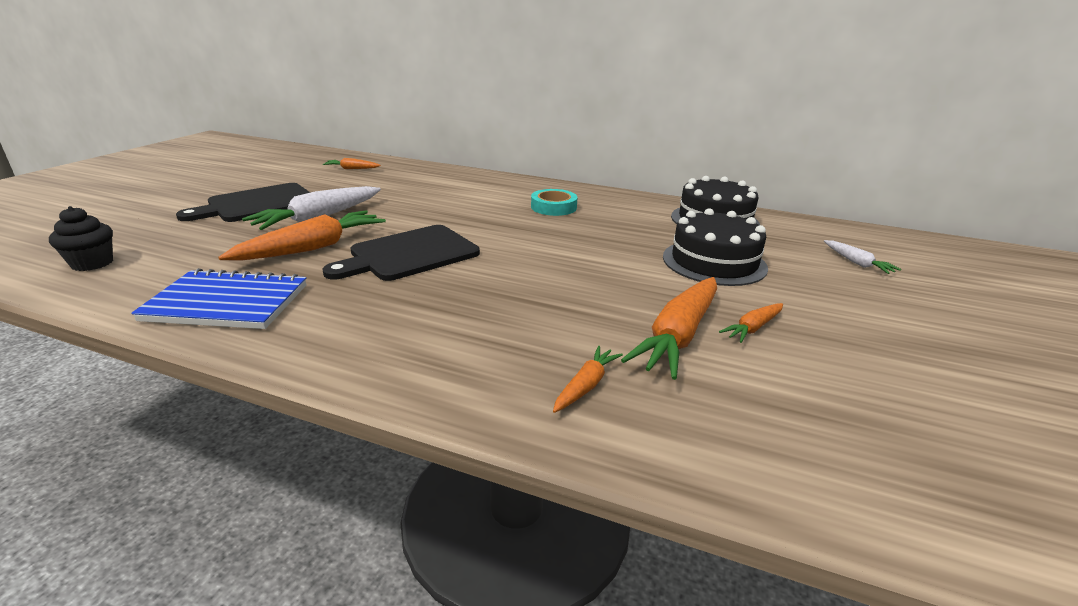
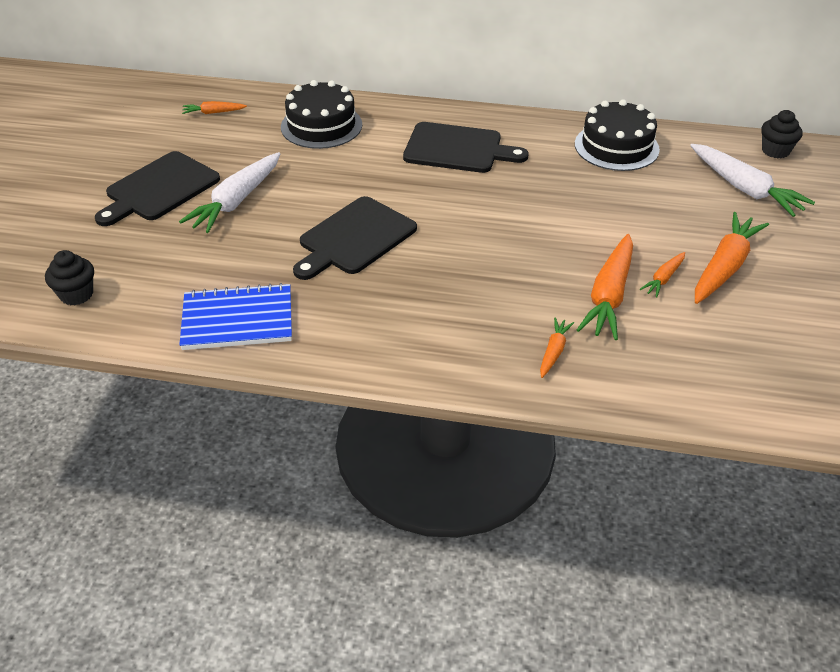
camera: 10 degrees left, 15 degrees up
(312, 248) = (261, 243): orange carrot -> orange carrot (724, 267)
(553, 207) = (458, 149): turquoise tape -> black cutting board
(714, 262) = (624, 207): black cake -> black cake (321, 126)
(857, 263) = (745, 189): white carrot -> white carrot, size x1.99
(890, 239) = (775, 151): none -> black cupcake

